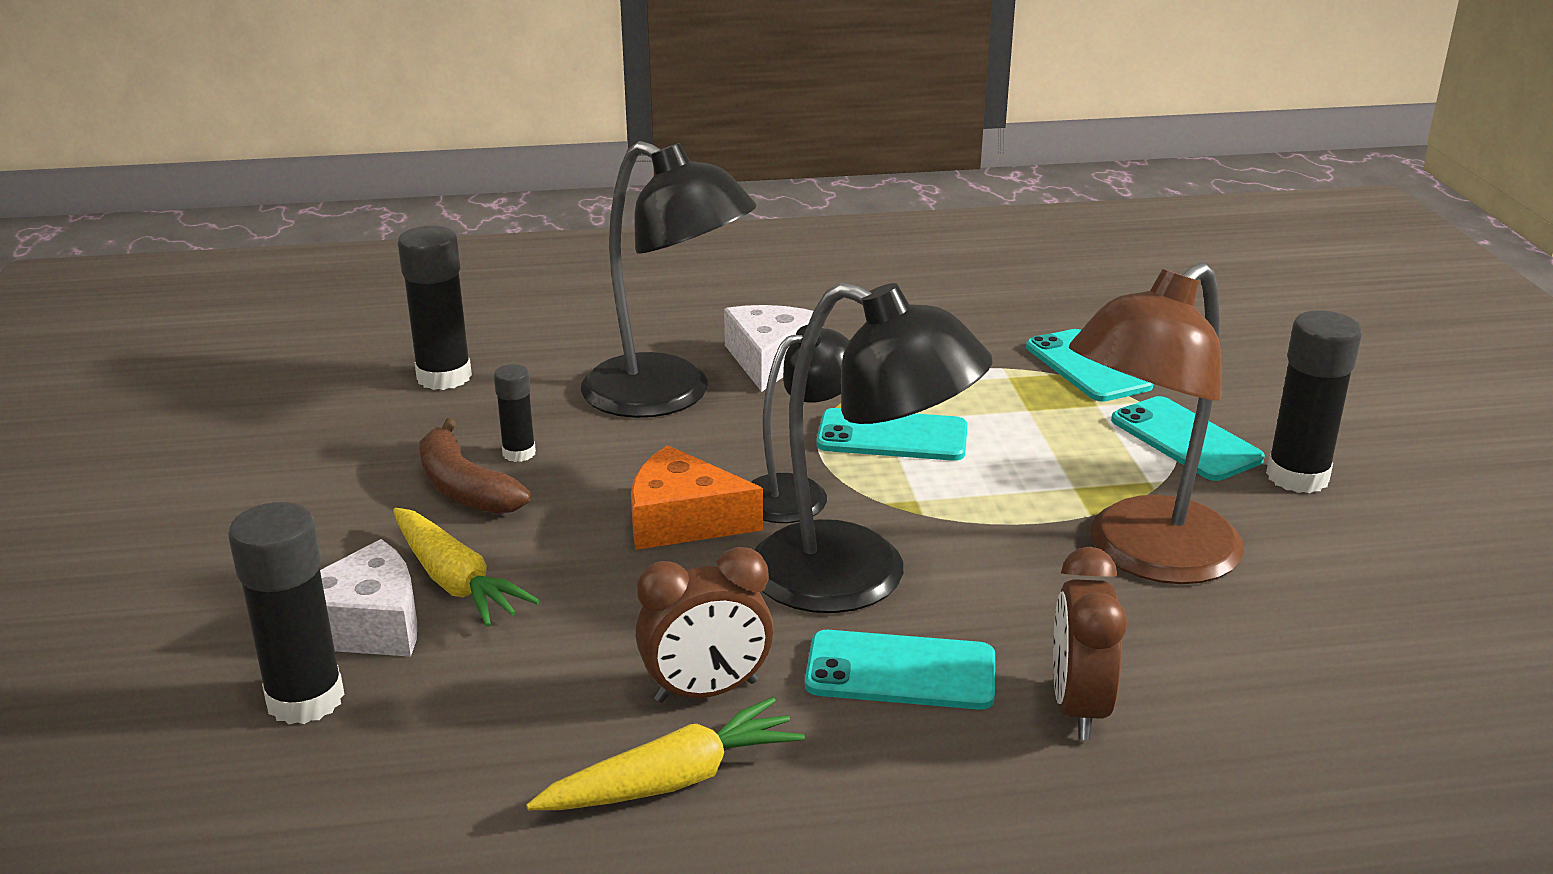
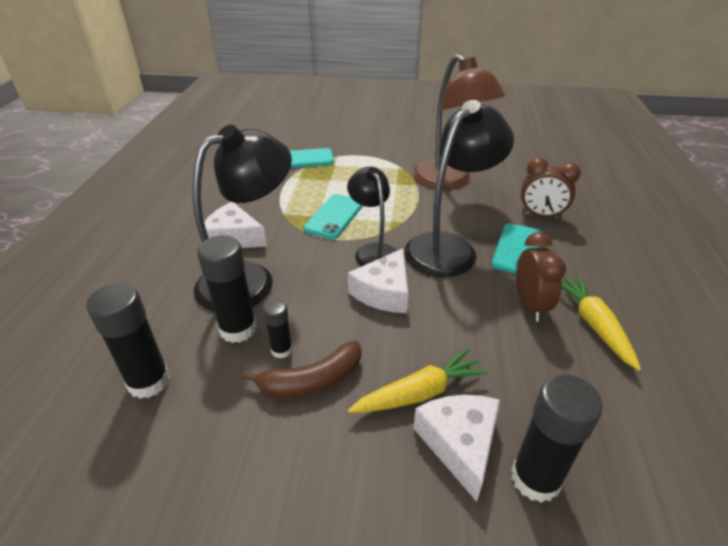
camera: 75 degrees left, 10 degrees up
(683, 520) = (384, 292): orange cheese -> white cheese
(1185, 439) = (372, 154): turquoise phone -> none
(1297, 477) = (407, 142): black glue stick -> black glue stick (238, 329)

